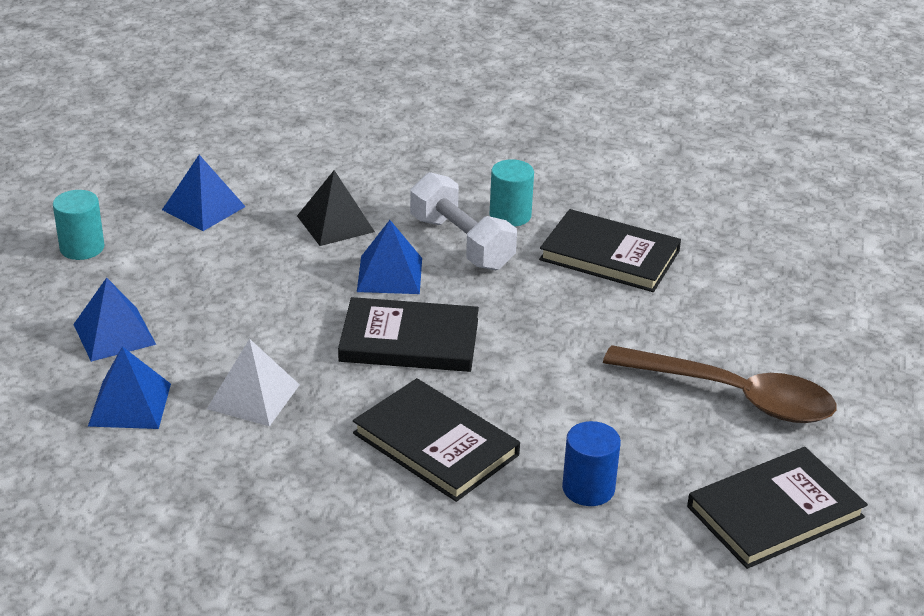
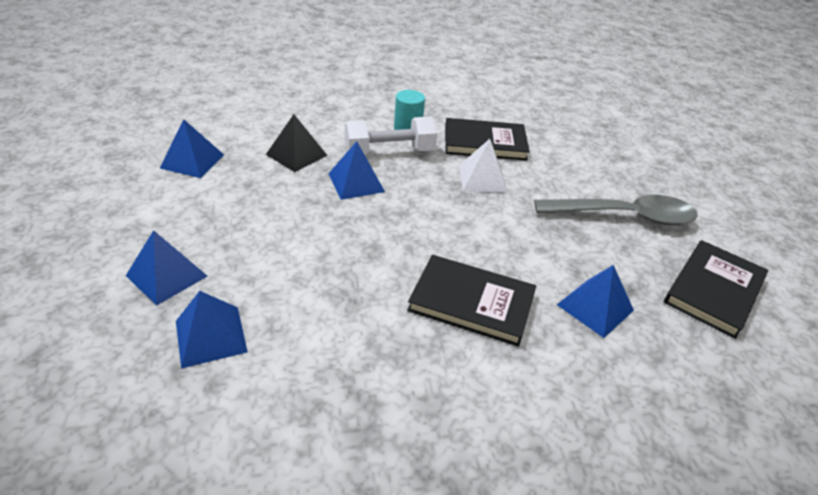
camera: 25 degrees left, 5 degrees up
(82, 248) = (105, 209): turquoise cylinder -> none
(253, 396) = (312, 300): white pyramid -> white pyramid (482, 178)
(409, 340) = (400, 226): black book -> none
(461, 243) = (389, 152): white dumbbell -> white dumbbell turned 45 degrees counterclockwise
(588, 488) = (595, 307): blue cylinder -> blue pyramid
(733, 396) = (624, 216): brown spoon -> grey spoon

